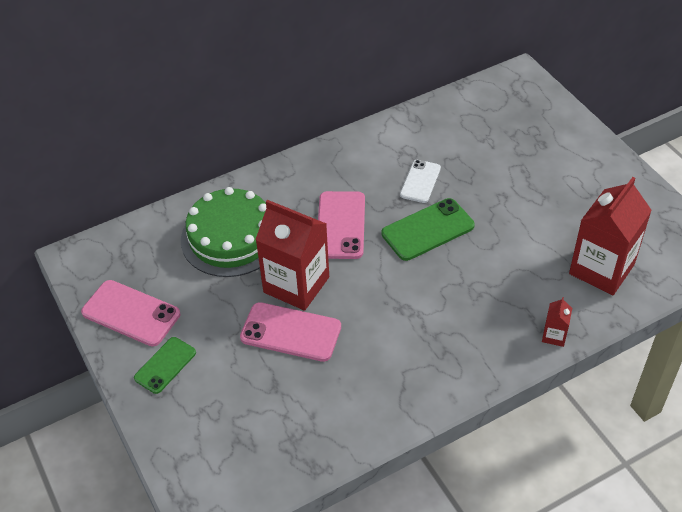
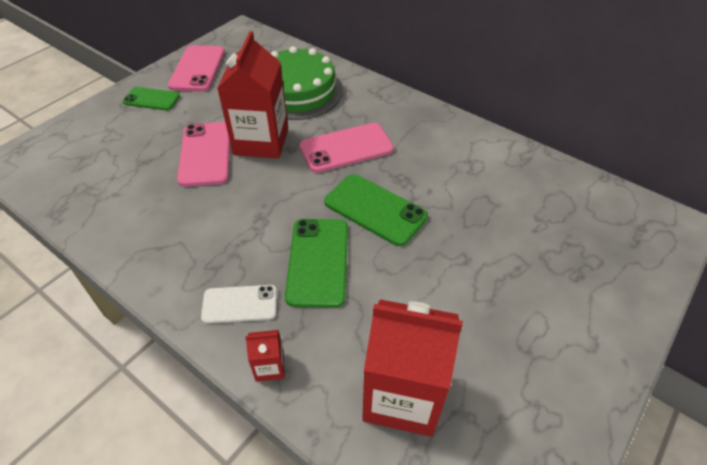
camera: 65 degrees right, 0 degrees up
(420, 181) = (439, 186): white phone -> white phone (240, 304)
(468, 282) = (318, 261): none -> green phone

